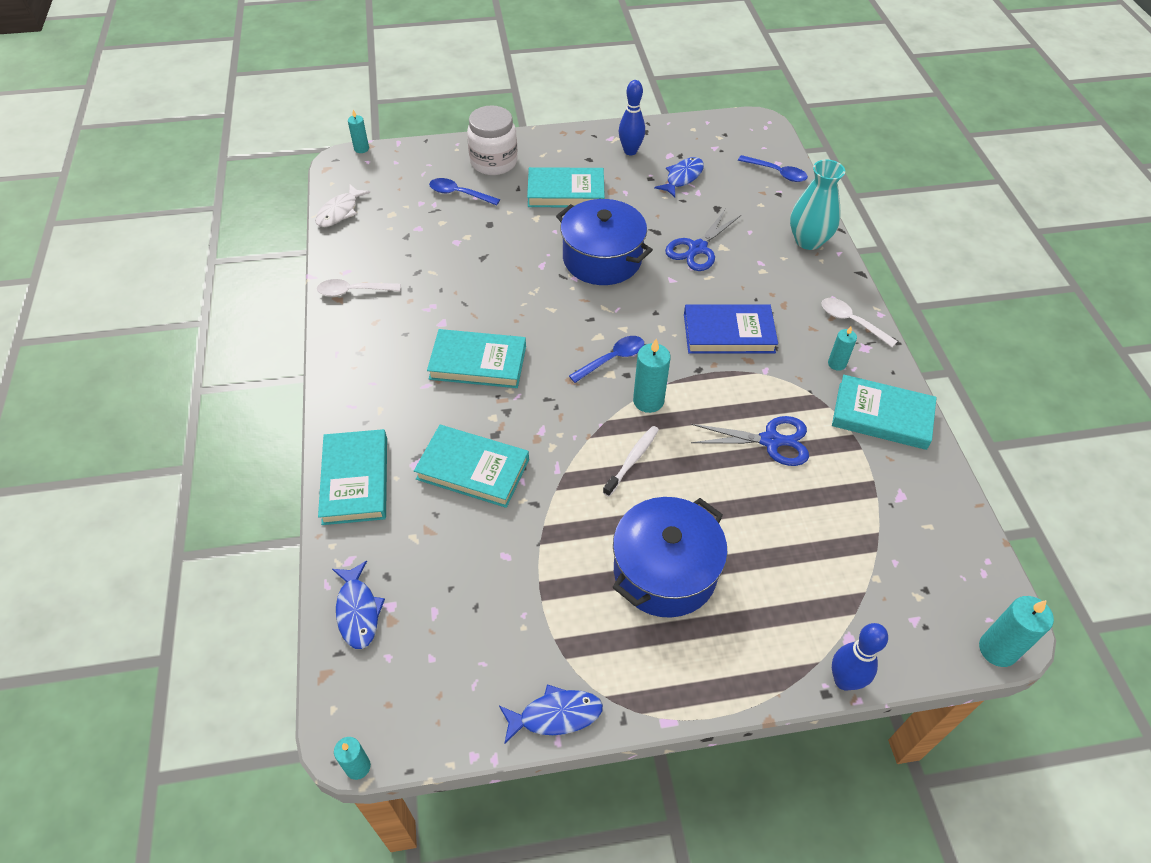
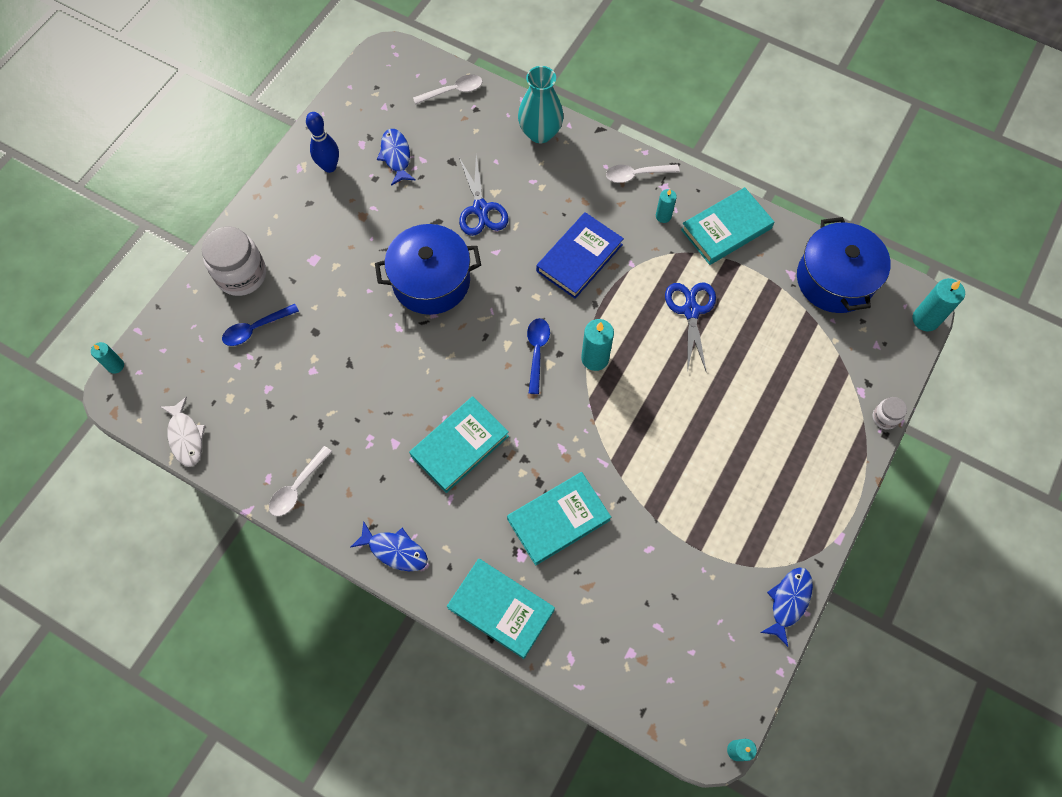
camera: 50 degrees left, 15 degrees up
(358, 611) = (618, 678): blue fish -> blue fish (395, 550)
(566, 192) = (331, 249): turquoise book -> none
(632, 460) = (636, 408): white toothbrush -> none
(665, 571) = (738, 458): blue pot -> blue pot (834, 279)
(770, 441) = (691, 311): blue scissors -> blue scissors turned 45 degrees counterclockwise
(777, 173) = (453, 91): blue spoon -> white spoon
(844, 680) = (884, 417): blue bowling pin -> white jar

